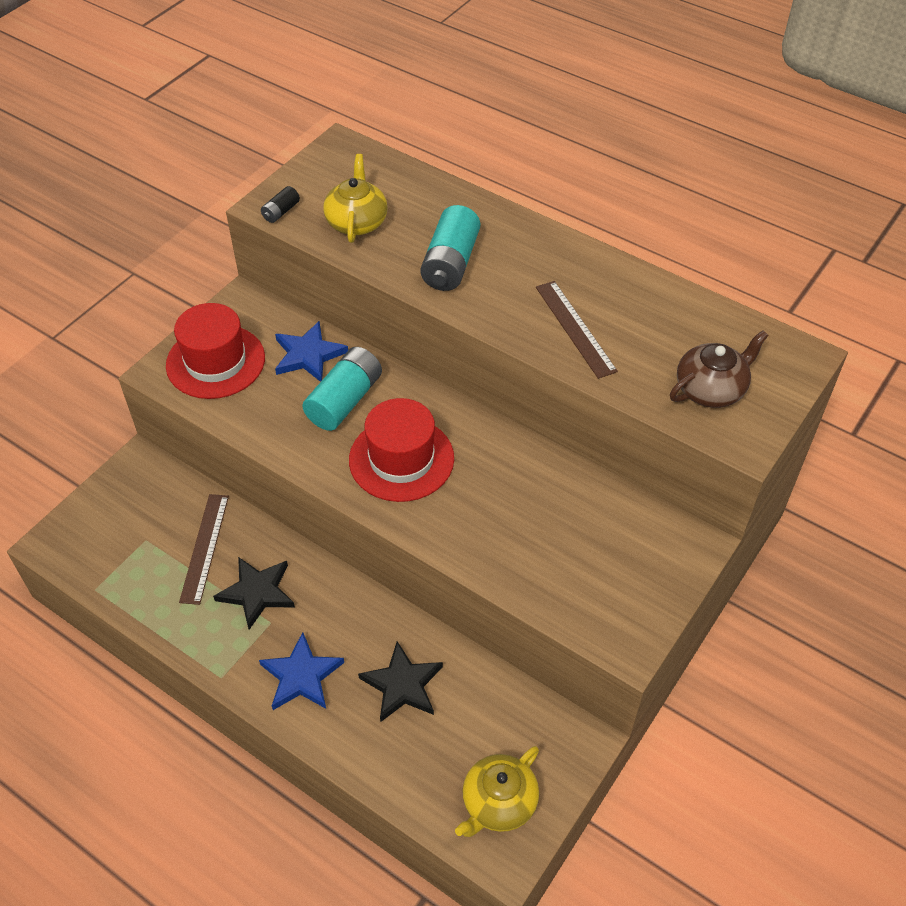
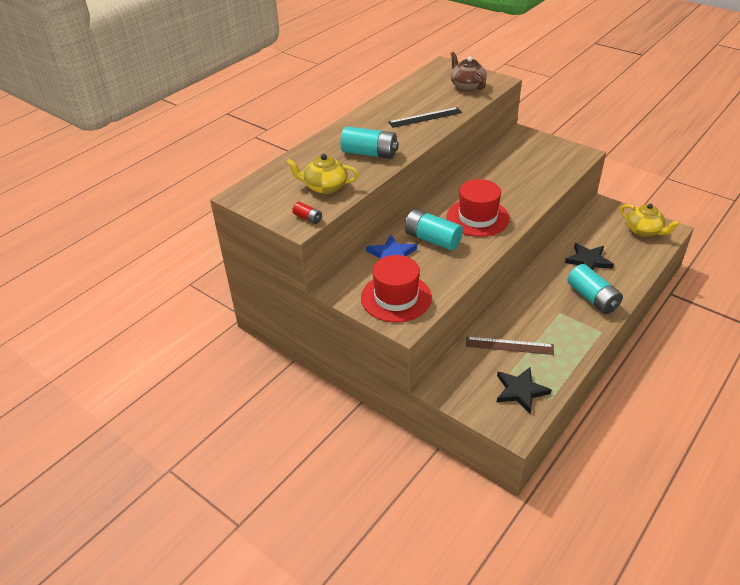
camera: 85 degrees left, 10 degrees down
(257, 593) = (540, 319): black star -> black star (520, 391)
(281, 212) = (308, 218): black battery -> red battery
(301, 676) = (592, 298): blue star -> turquoise battery
(575, 328) = (425, 117): brown ruler -> black ruler

